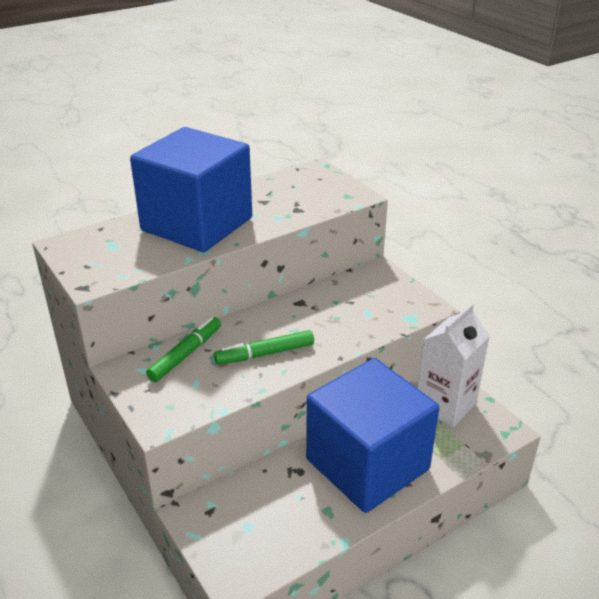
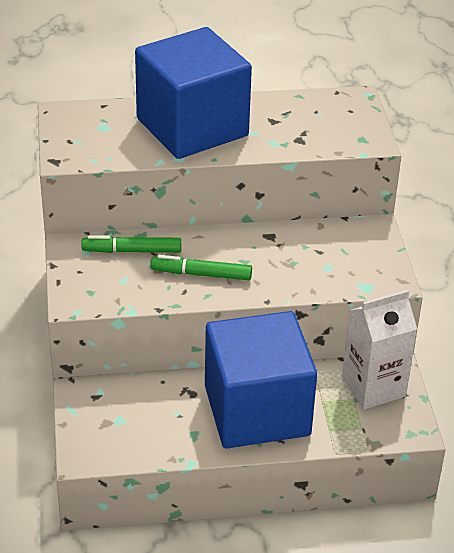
camera: 25 degrees right, 5 degrees up
(186, 354) = (132, 251): green marker -> green marker turned 150 degrees counterclockwise

